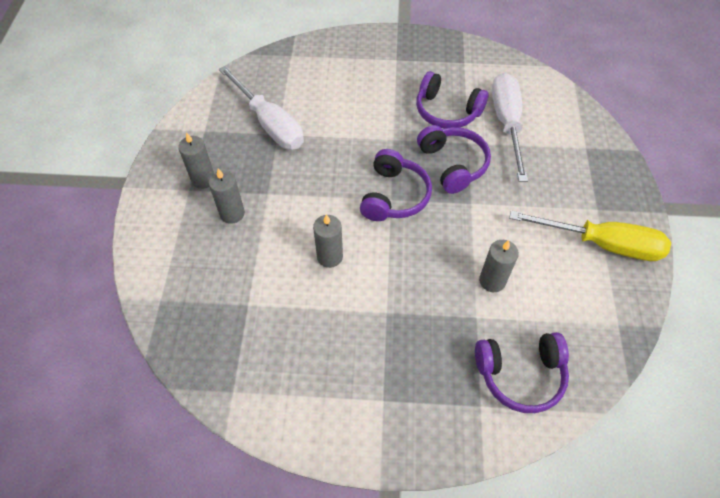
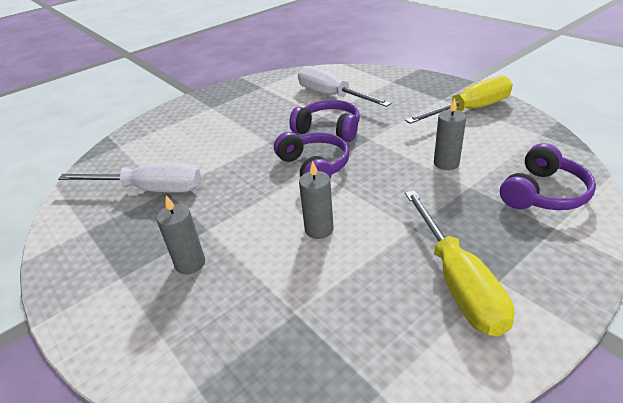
camera: 40 degrees left, 20 degrees down
(203, 179) = (127, 261): grey candle -> none
(359, 375) = (457, 281): none -> yellow screwdriver
(447, 111) = (285, 110): purple headphones -> none

